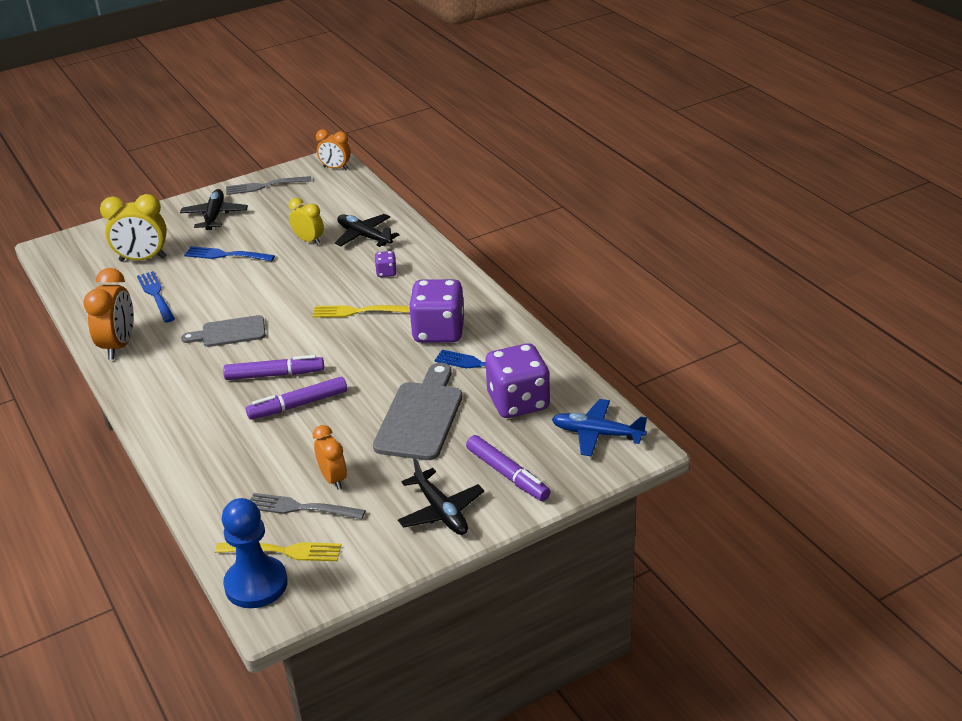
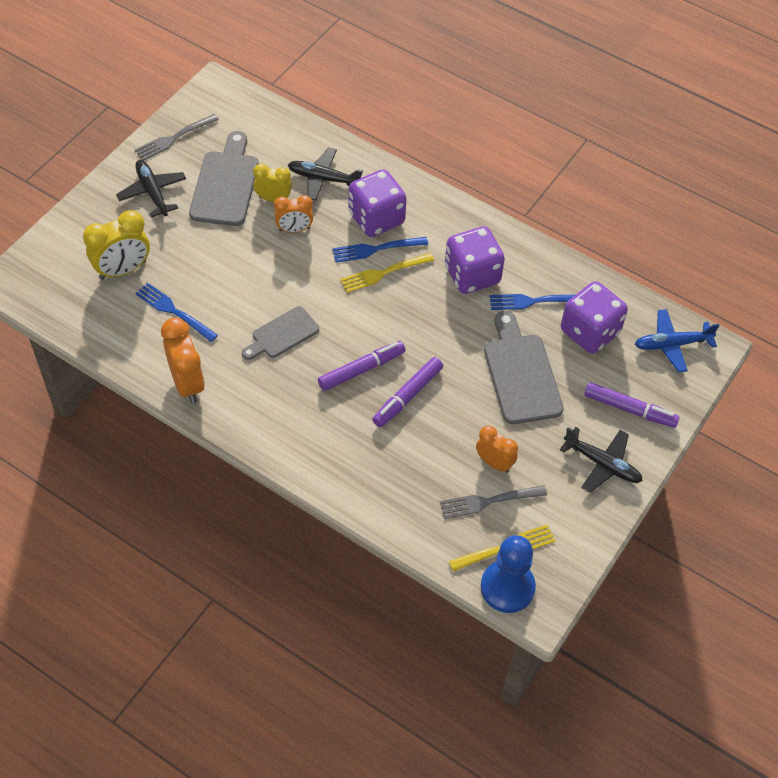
camera: 30 degrees left, 20 degrees up
(226, 255) = (204, 240): blue fork -> blue fork (376, 249)
(278, 223) = (225, 184): none -> grey cutting board
(335, 168) = (229, 95): orange clock -> orange clock (294, 229)
(386, 272) = (376, 218): purple dice -> purple dice, size x2.31

